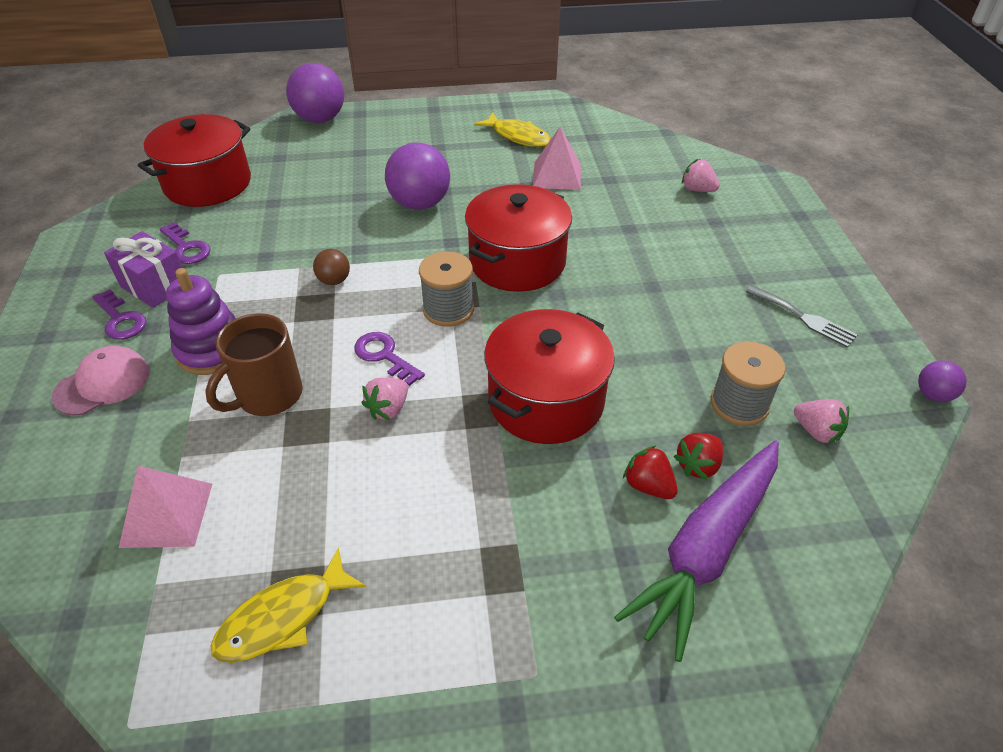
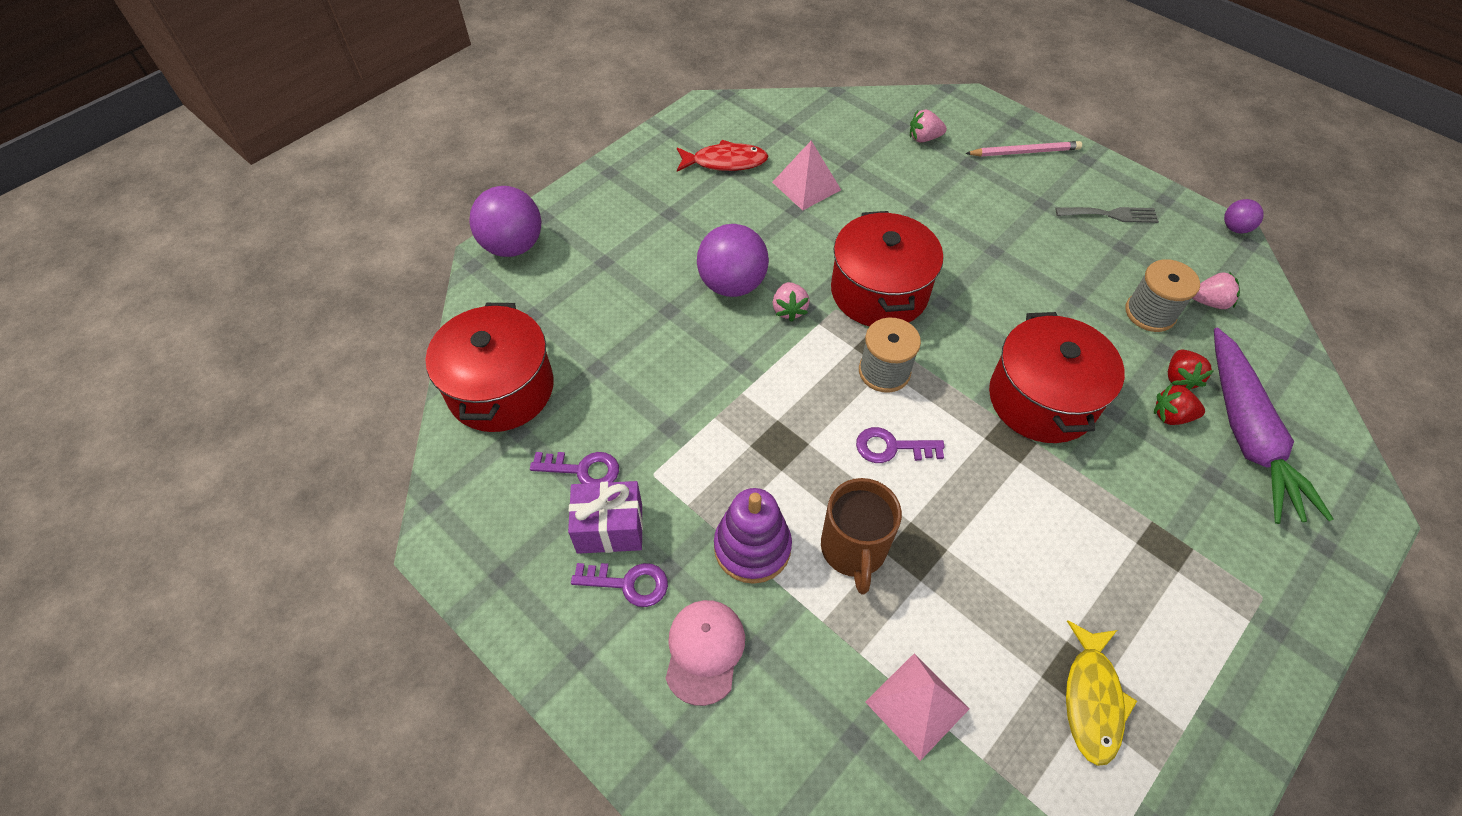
camera: 40 degrees left, 10 degrees up
(334, 281) = (762, 408): brown ball -> none
(388, 409) = (952, 489): pink strawberry -> pink strawberry (789, 310)
(518, 136) = (725, 162): yellow fish -> red fish
(779, 238) = (1024, 152): none -> pink pencil

